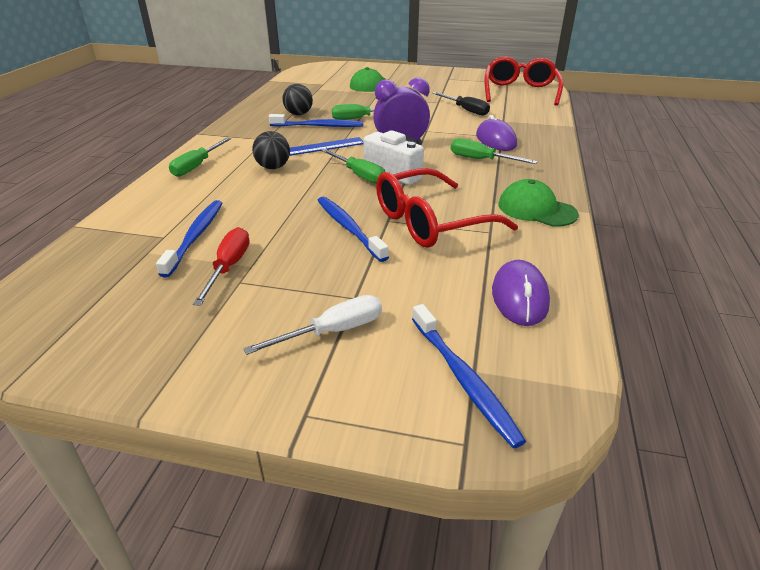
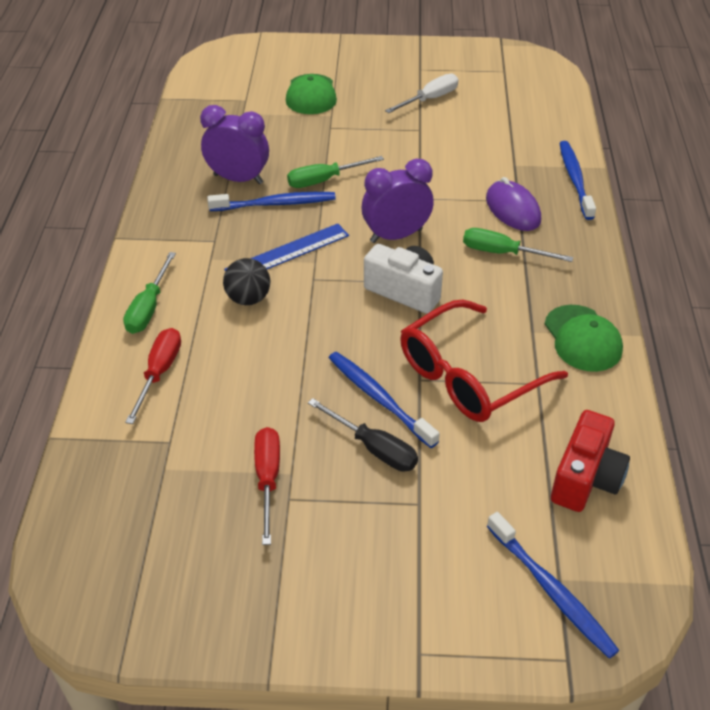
camera: 10 degrees left, 10 degrees up
(182, 198) = (159, 373): none -> red screwdriver
(196, 236) = (208, 436): blue toothbrush -> blue toothbrush (575, 179)
(299, 114) = (238, 179): black ball -> purple clock
(333, 331) = (412, 552): white screwdriver -> white screwdriver (430, 99)
(359, 175) = (361, 301): green screwdriver -> none
(465, 110) = (461, 146): black screwdriver -> black screwdriver (374, 448)
(519, 297) = (585, 478): purple mouse -> red camera
(520, 91) = (525, 93): red glasses -> none
(536, 209) = (582, 338): green cap -> green cap turned 135 degrees counterclockwise

